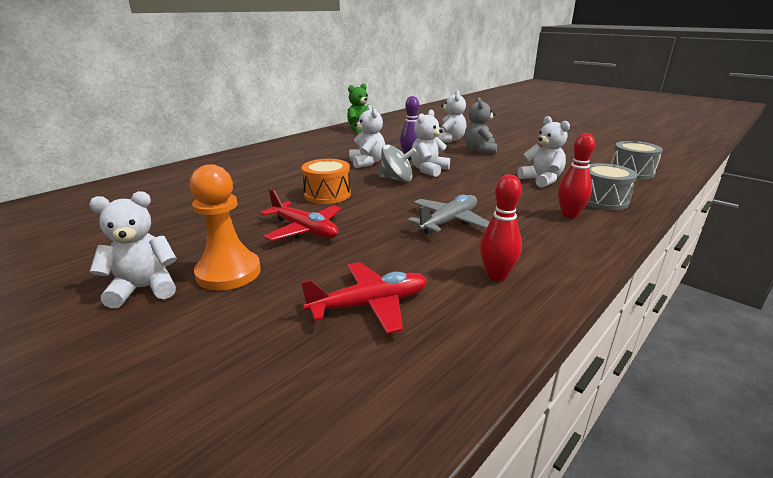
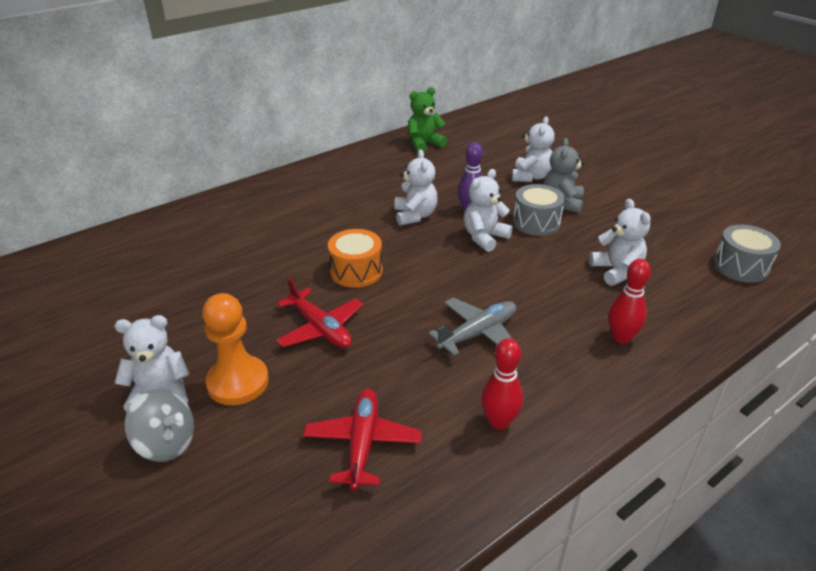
camera: 10 degrees right, 10 degrees up
(370, 305) = (362, 443): red plane -> red plane turned 75 degrees counterclockwise
(397, 179) = (441, 251): grey spinning top -> grey spinning top (166, 443)
(602, 200) = (674, 316): grey drum -> grey drum (536, 222)

